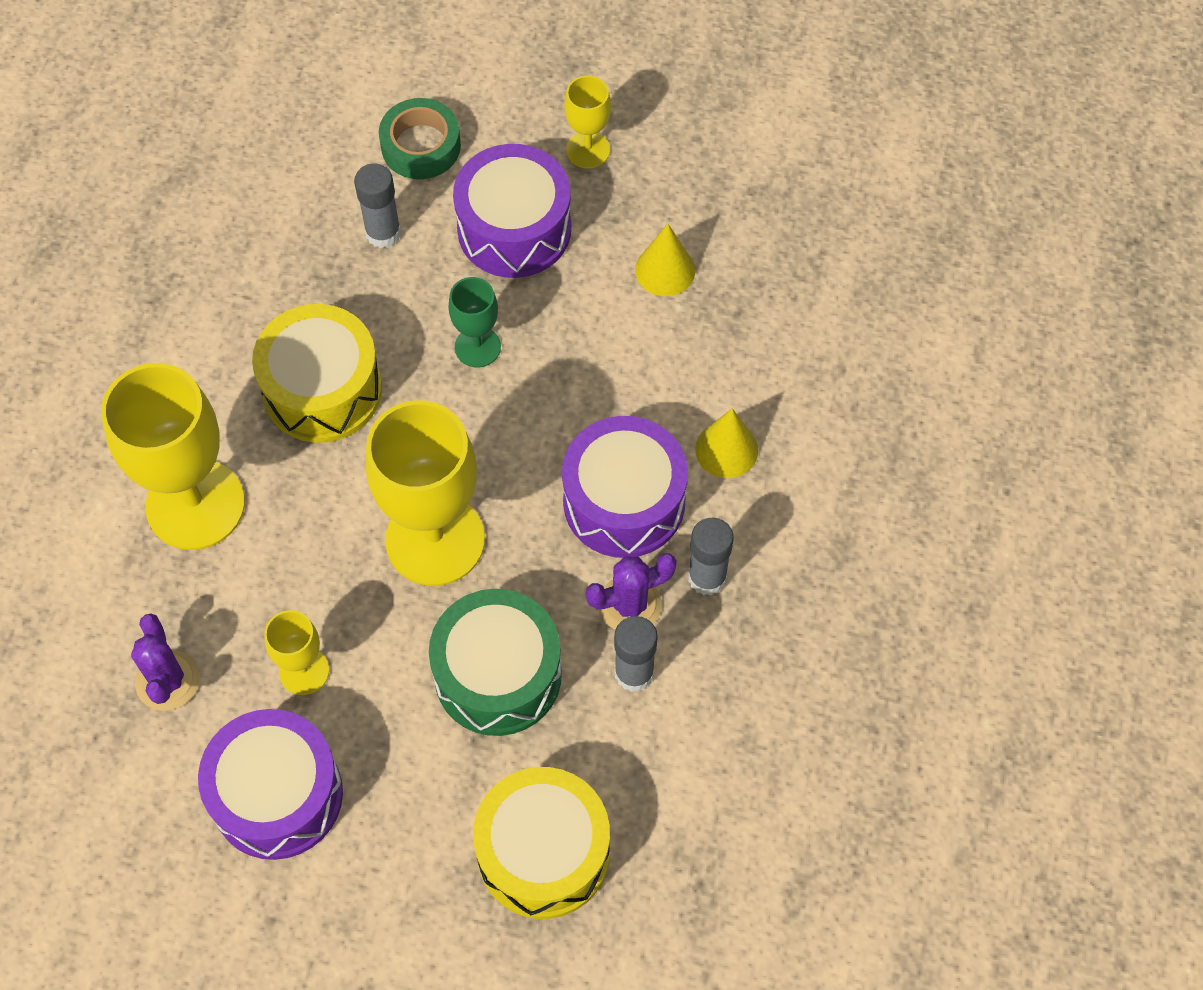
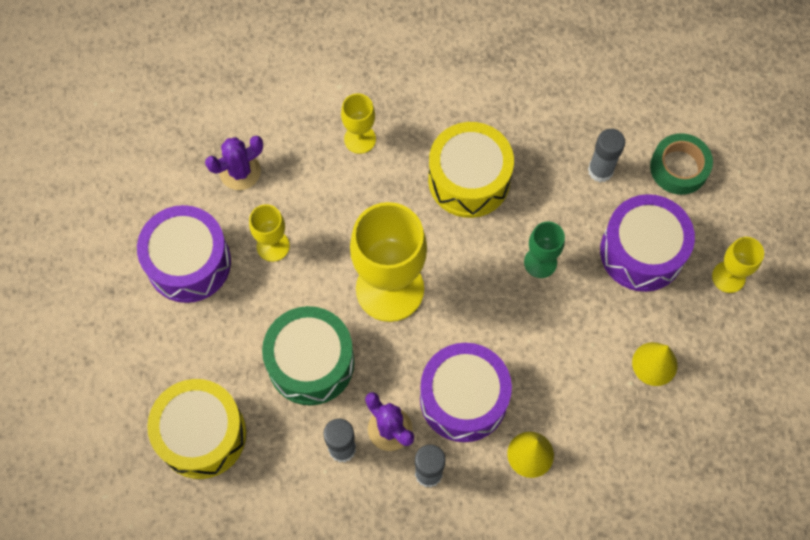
camera: 70 degrees right, 5 degrees up
(195, 504) = (360, 139): yellow goblet -> yellow goblet, size x0.49

